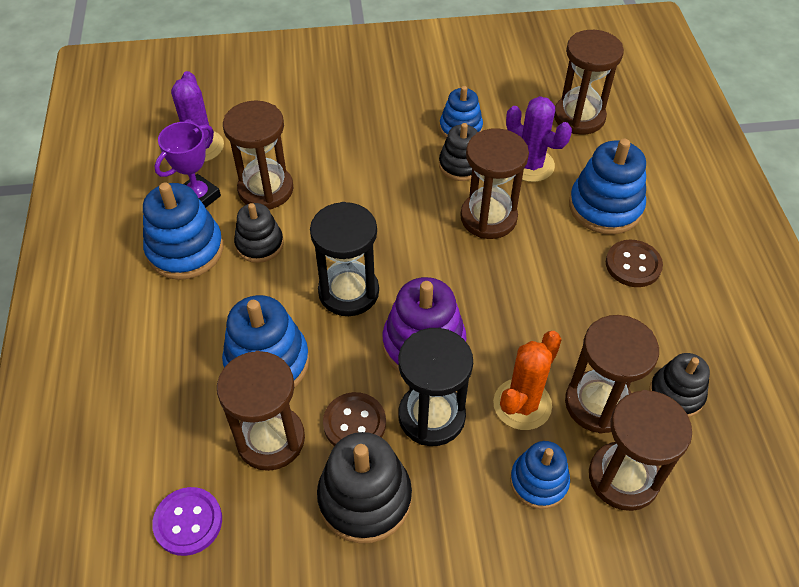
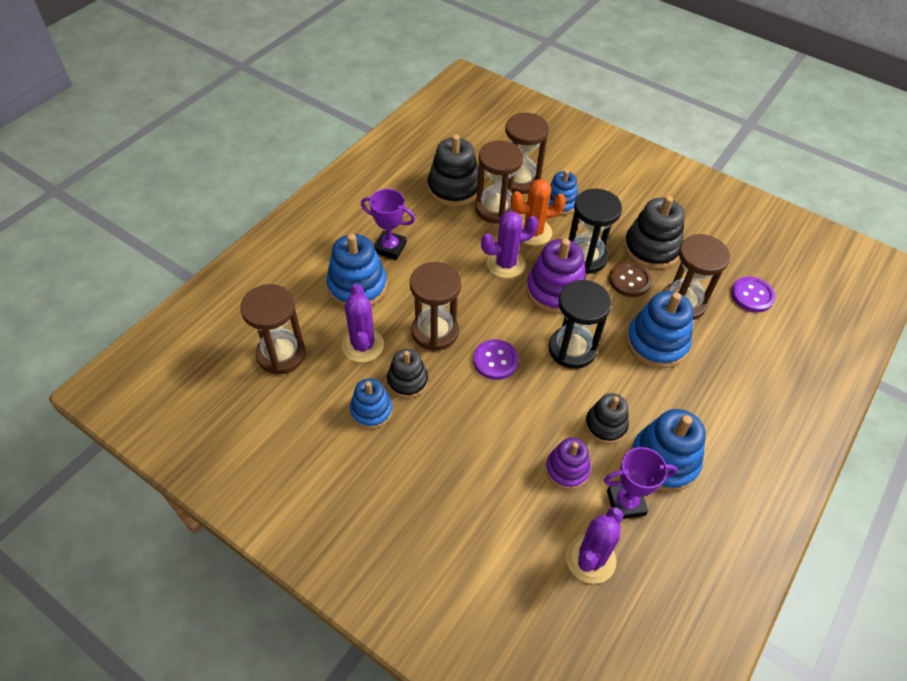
camera: 140 degrees left, 0 degrees up
(266, 189) = (567, 469): brown hourglass -> purple stacking toy
(408, 231) = (495, 360): none -> purple button
(505, 337) = (505, 264): none -> purple cactus
(633, 265) = (390, 248): brown button -> purple trophy
(676, 394) = (454, 188): black stacking toy -> black stacking toy, size x1.58

